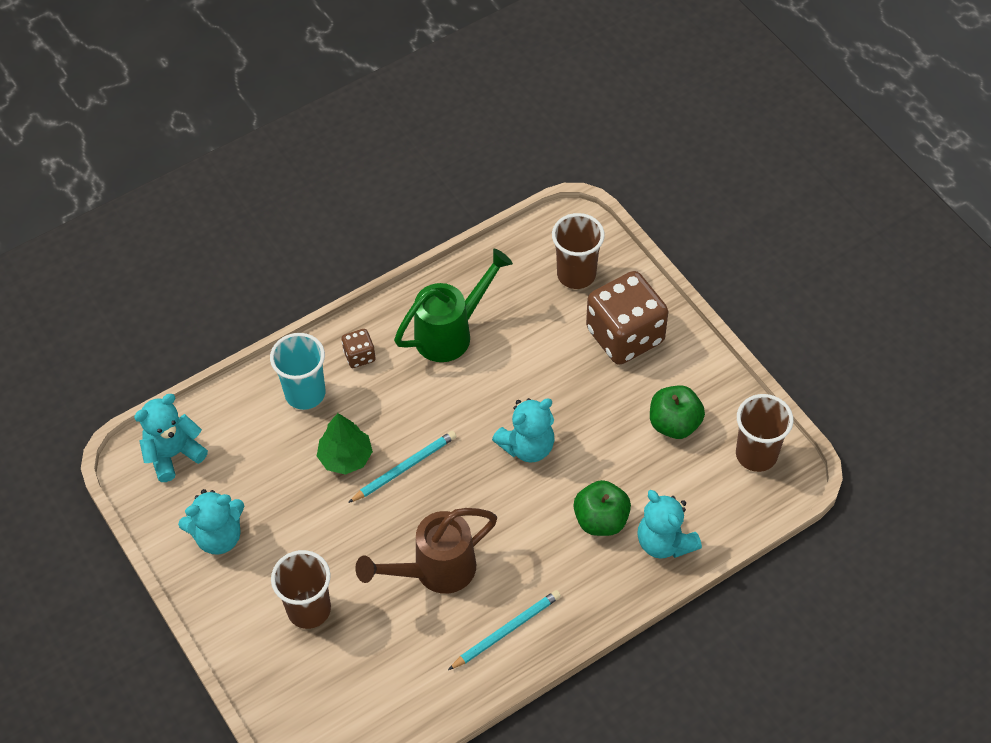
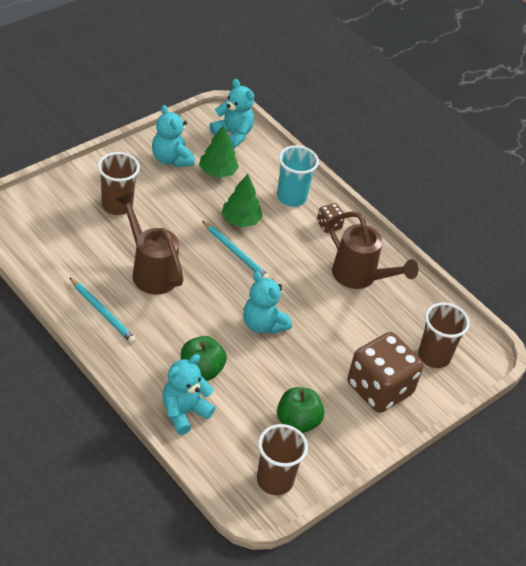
camera: 75 degrees right, 10 degrees down
(249, 479) = (217, 172): none -> green tree
(451, 332) = (360, 277): green watering can -> brown watering can

